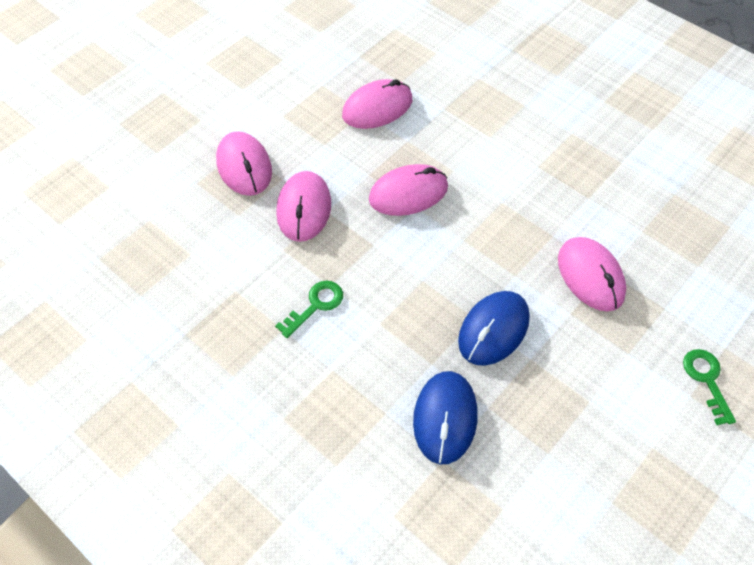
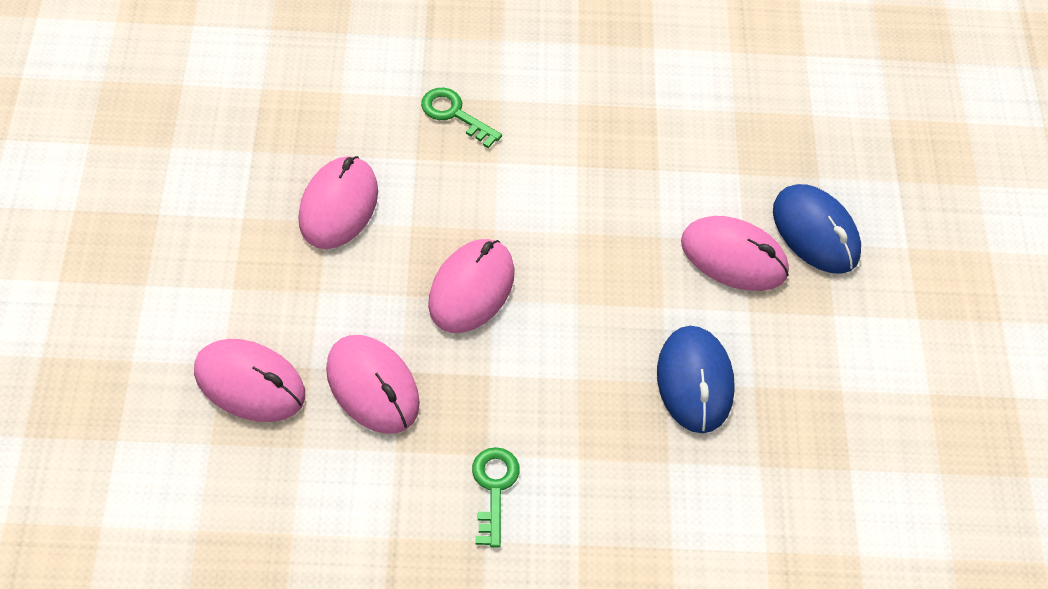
camera: 45 degrees left, 0 degrees up
(445, 418) = (732, 508): blue mouse -> blue mouse (815, 232)
(706, 380) = (919, 292): green key -> green key (454, 114)

